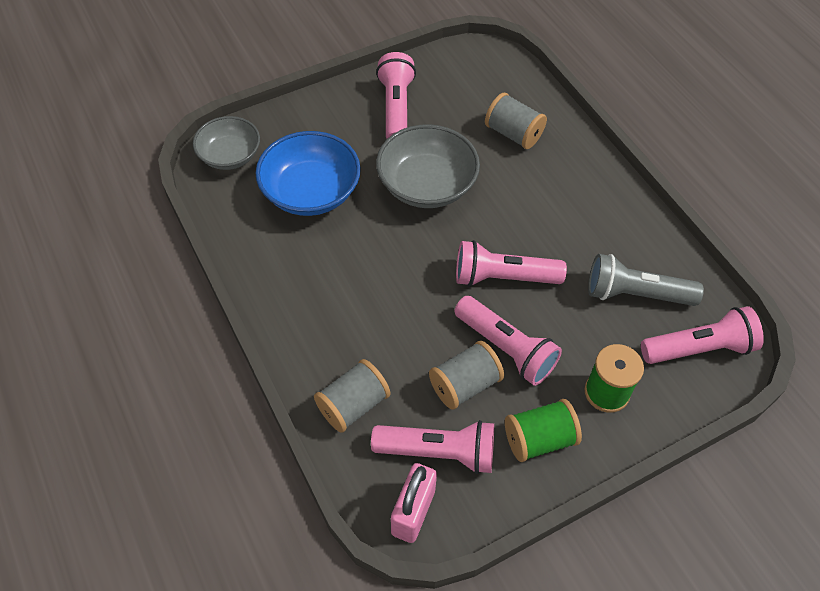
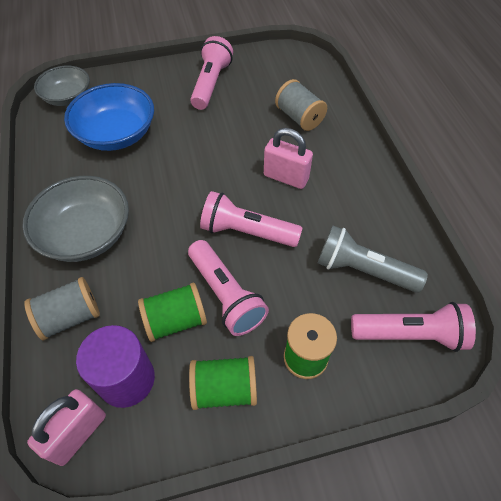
camera: 15 degrees right, 0 degrees up
(426, 185) = (211, 145): grey bowl -> grey bowl (86, 234)
(439, 452) = (126, 379): pink flashlight -> purple cylinder
(465, 385) = (175, 320): grey spool -> green spool
(523, 208) = (286, 177): none -> pink padlock

